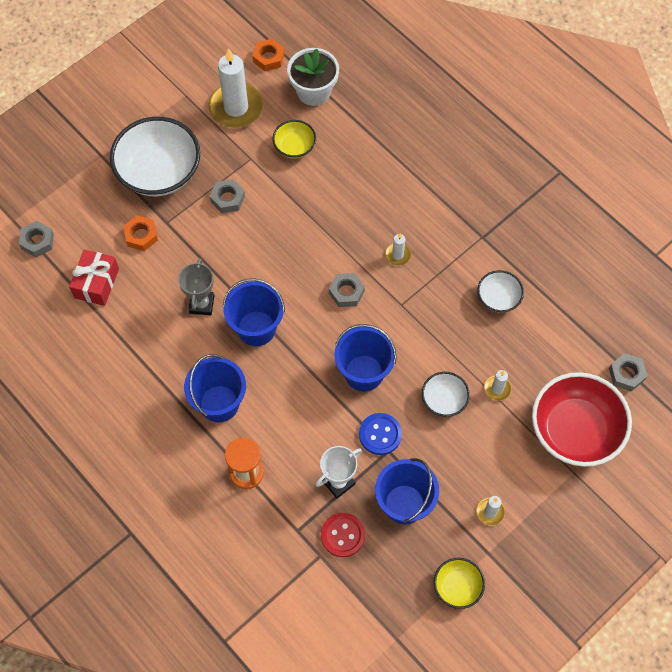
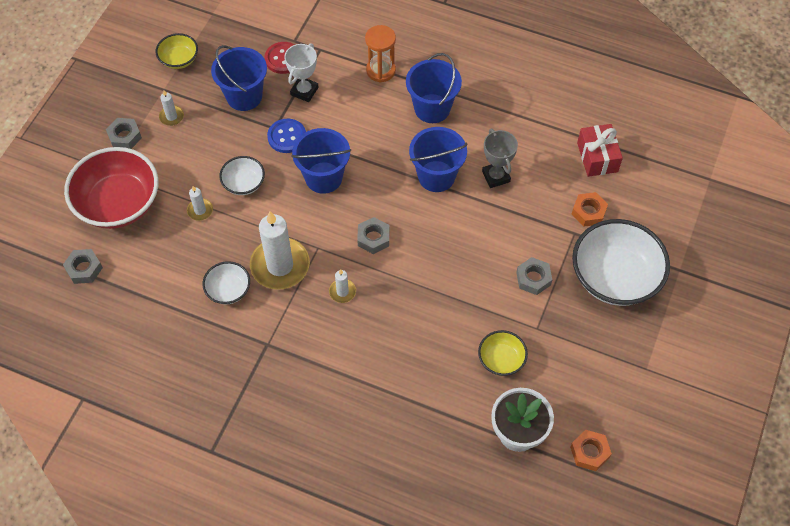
camera: 155 degrees right, 5 degrees down
(37, 241) = (674, 170): grey nut -> grey nut (125, 136)
(236, 107) = (586, 377): white candle -> white candle (280, 265)

